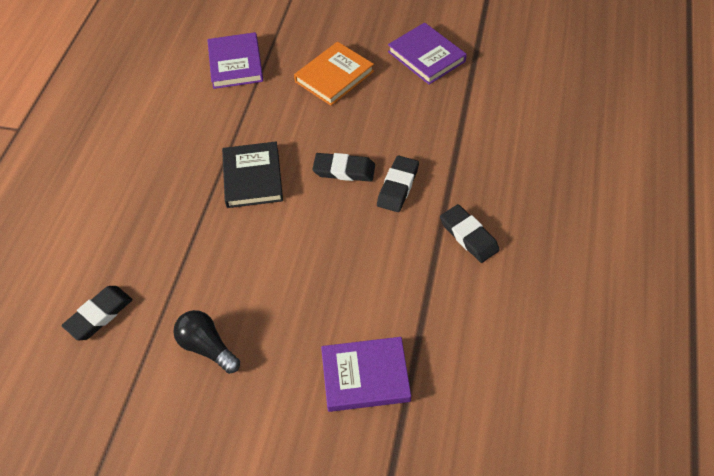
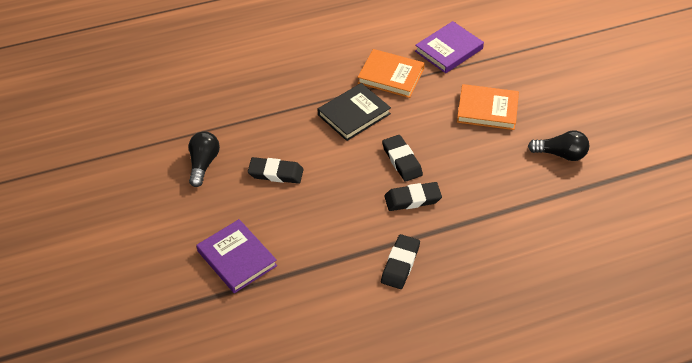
camera: 55 degrees right, 5 degrees down
(99, 315) = (191, 100): black eraser -> black eraser (276, 173)
(228, 123) = (391, 76): none -> orange book
(426, 56) = (560, 154): purple book -> black light bulb

